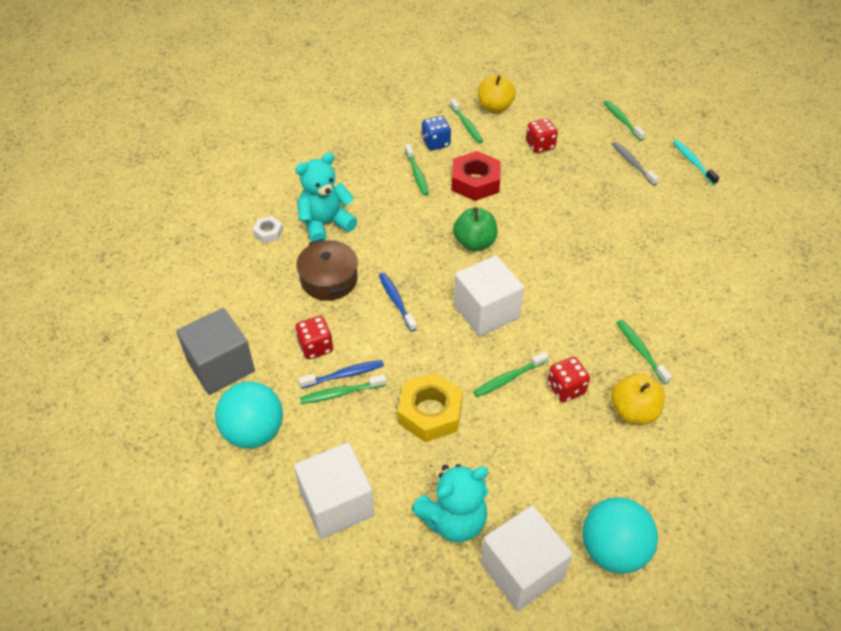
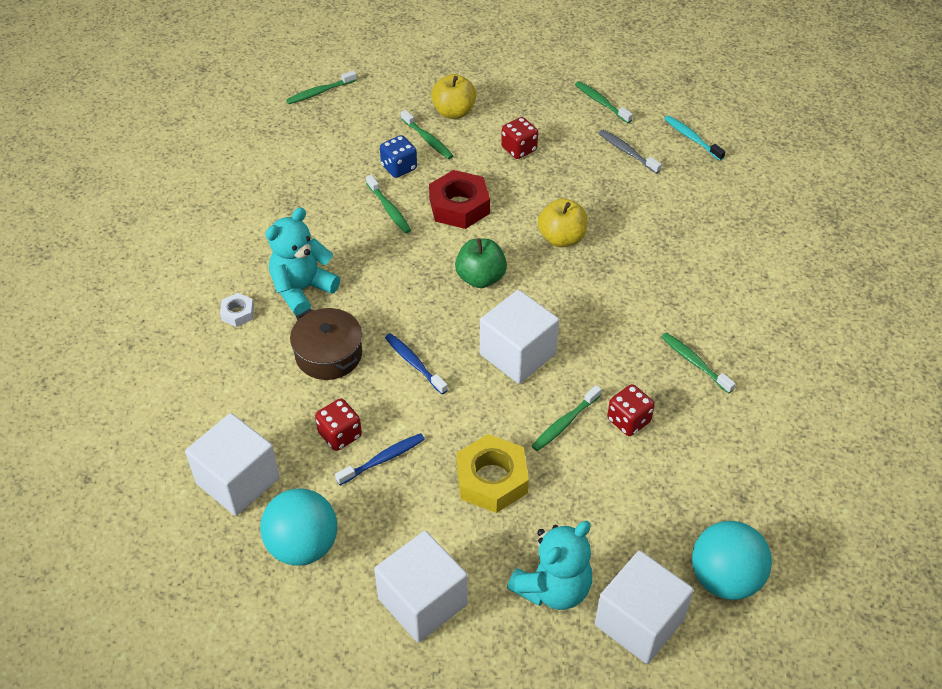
camera: 15 degrees left, 0 degrees up
(221, 366) = (238, 481): grey cube -> white cube
(341, 393) = (386, 480): green toothbrush -> green toothbrush (320, 92)
(633, 411) = (705, 429): yellow apple -> yellow apple (561, 238)

